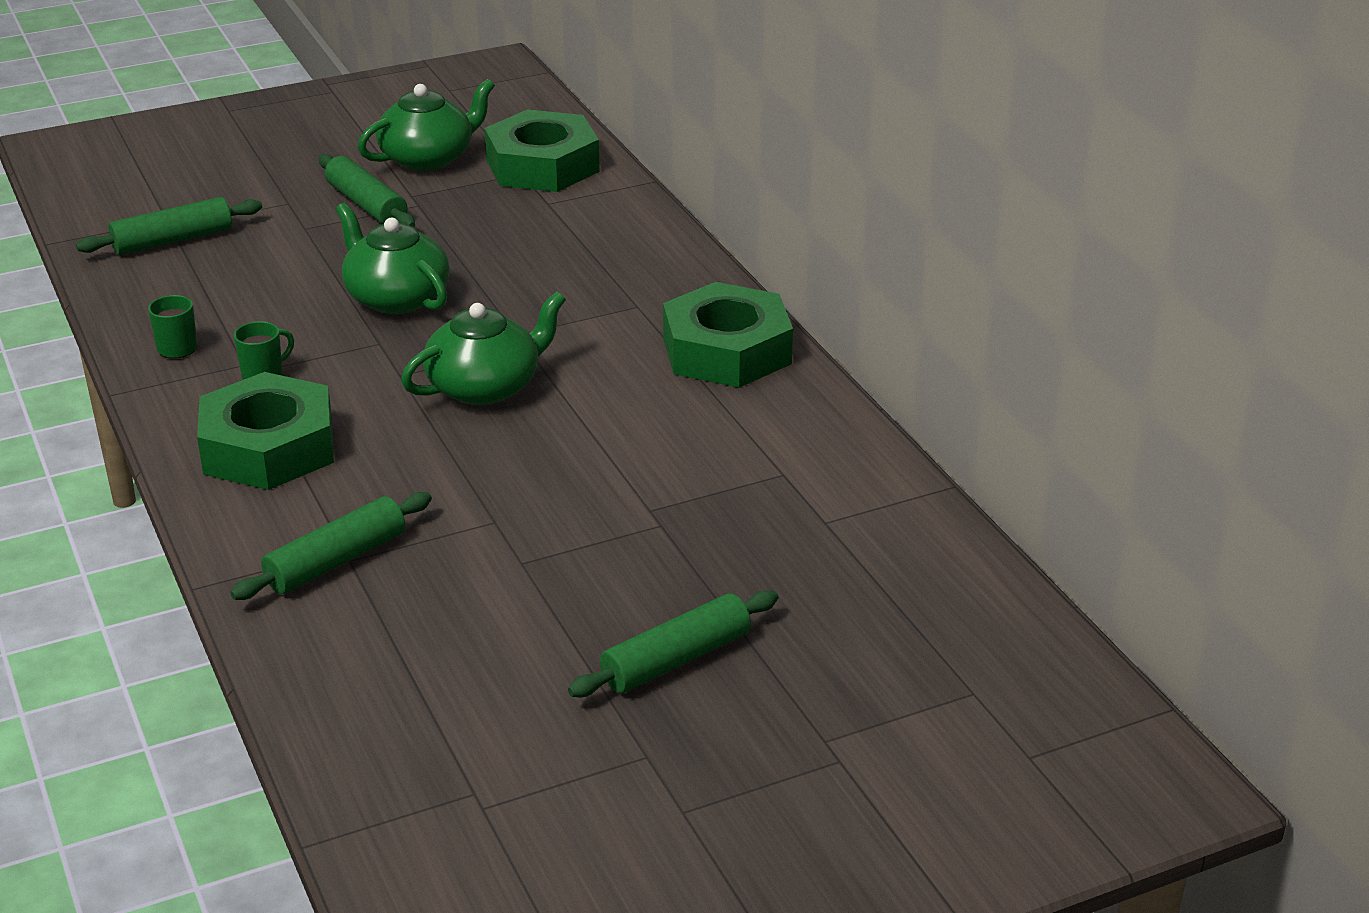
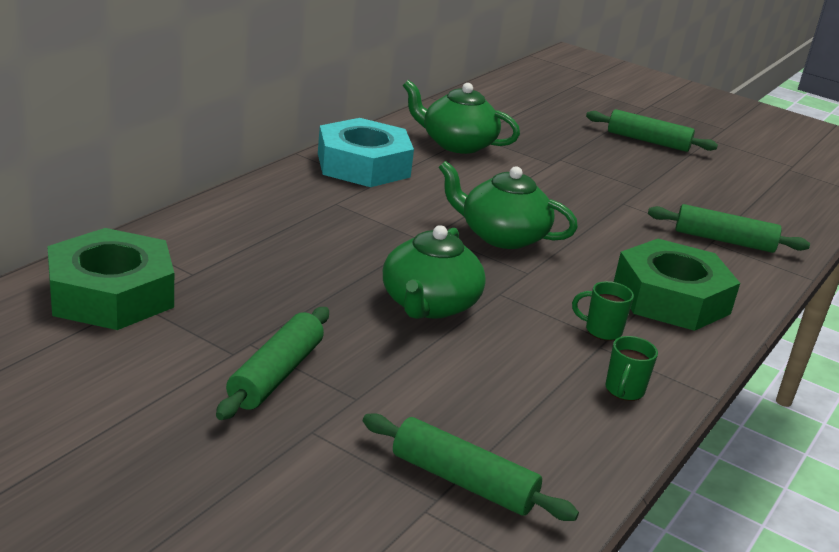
camera: 125 degrees left, 5 degrees down
(428, 158) = (134, 368): green teapot -> green teapot (456, 144)
(726, 351) = (363, 165): green nut -> turquoise nut

